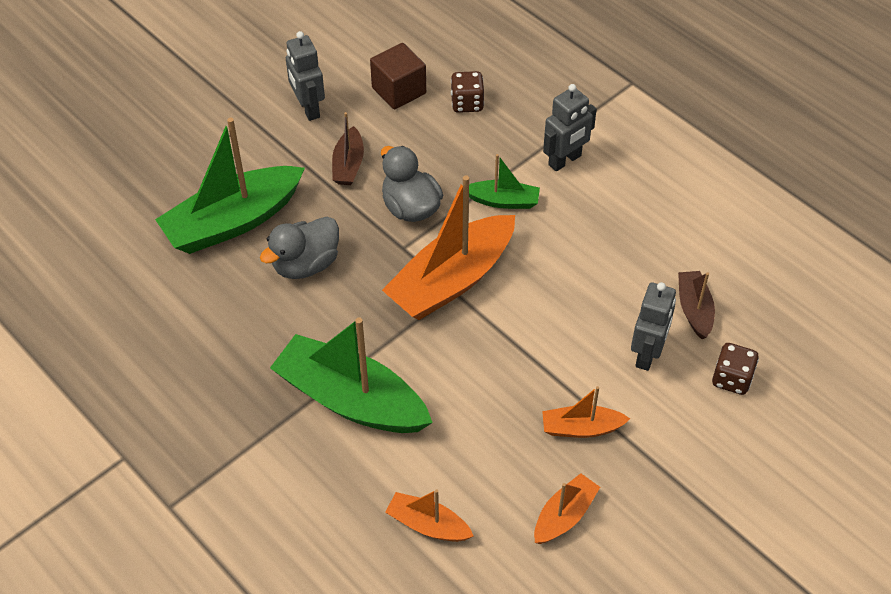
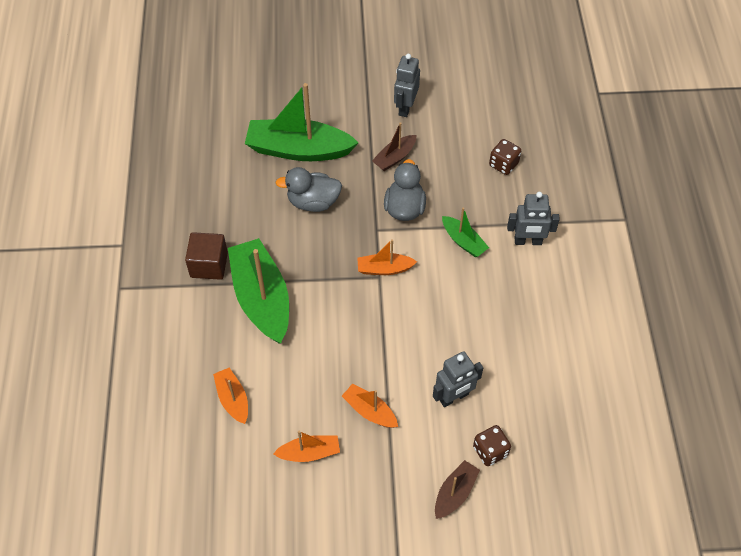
camera: 40 degrees right, 5 degrees up
(399, 90) = (470, 130): brown cube -> brown cube (209, 265)
(452, 280) = (384, 269): orange boat -> orange boat, size x0.50
(694, 309) = (512, 392): brown boat -> brown boat (455, 493)

